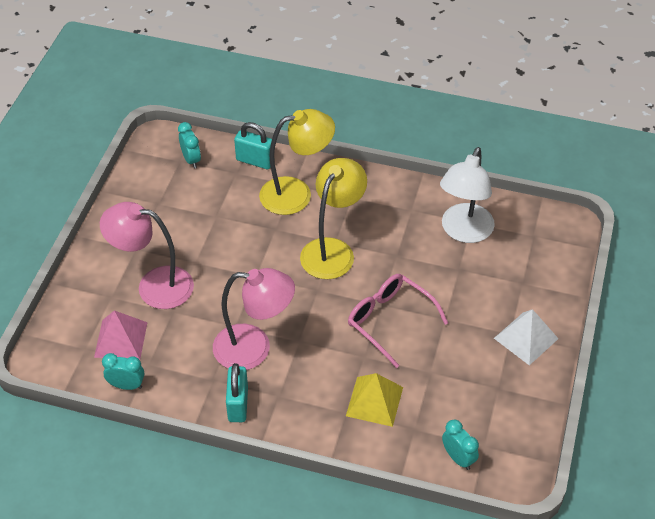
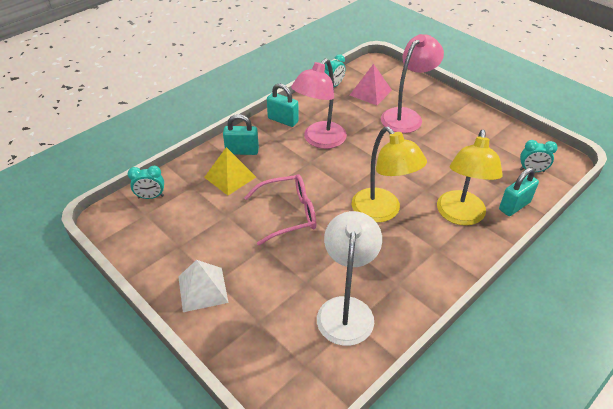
camera: 120 degrees right, 5 degrees down
(324, 415) = (242, 151): none -> turquoise padlock
(463, 232) = (346, 309): white lamp -> white lamp turned 45 degrees clockwise

